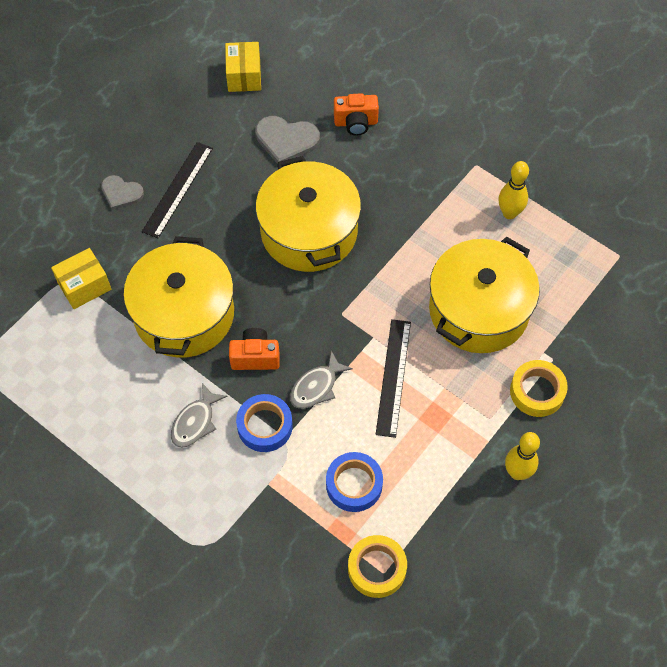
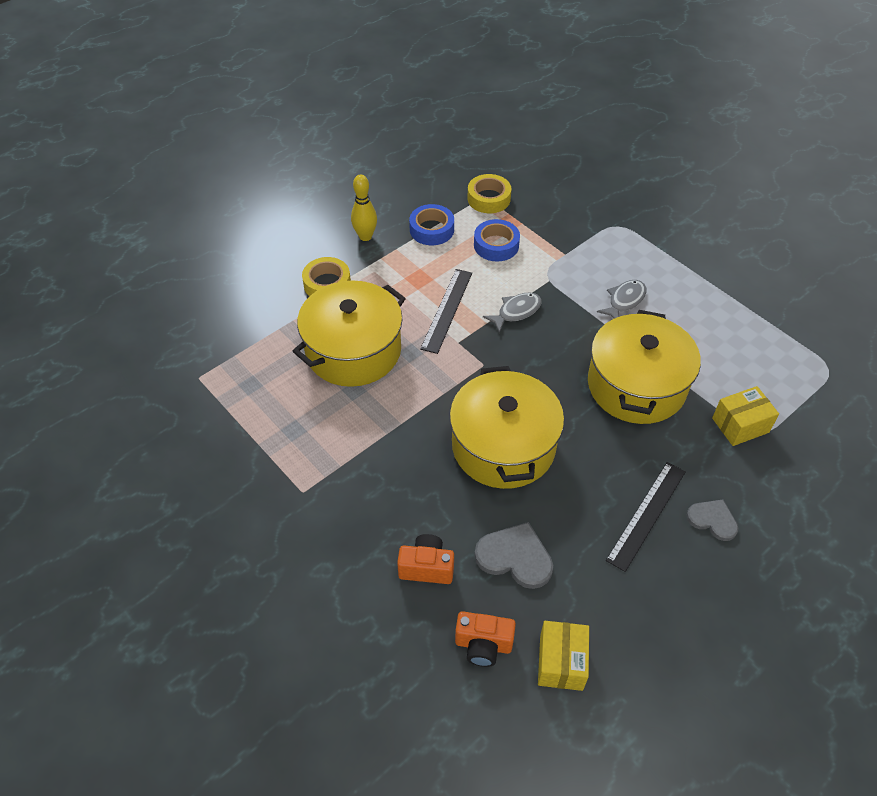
camera: 170 degrees left, 10 degrees down
(255, 357) = (569, 341): orange camera -> orange camera (483, 645)
(265, 426) = (564, 290): blue tape -> blue tape (431, 230)
(509, 213) = (288, 434): yellow bowling pin -> none

